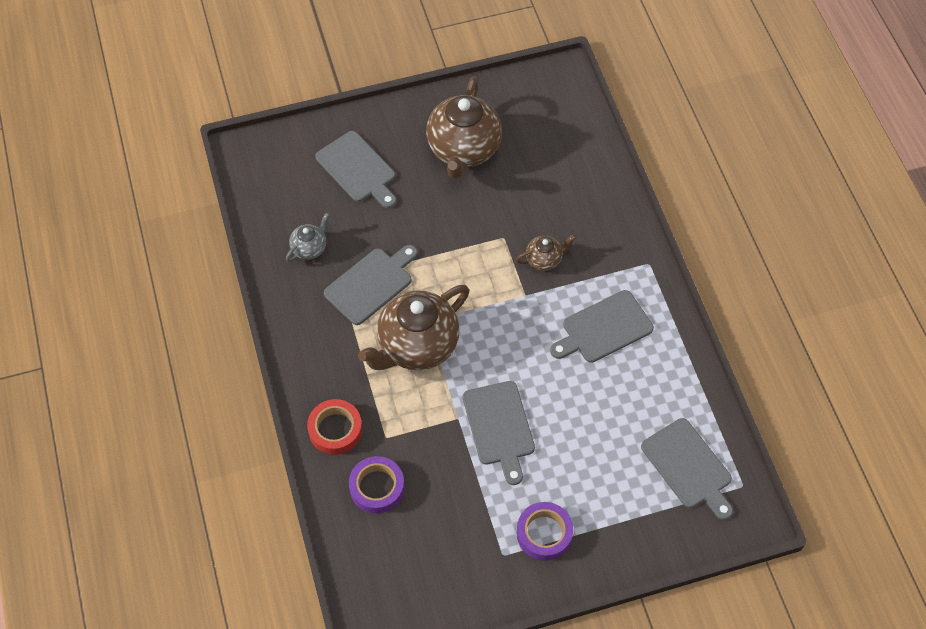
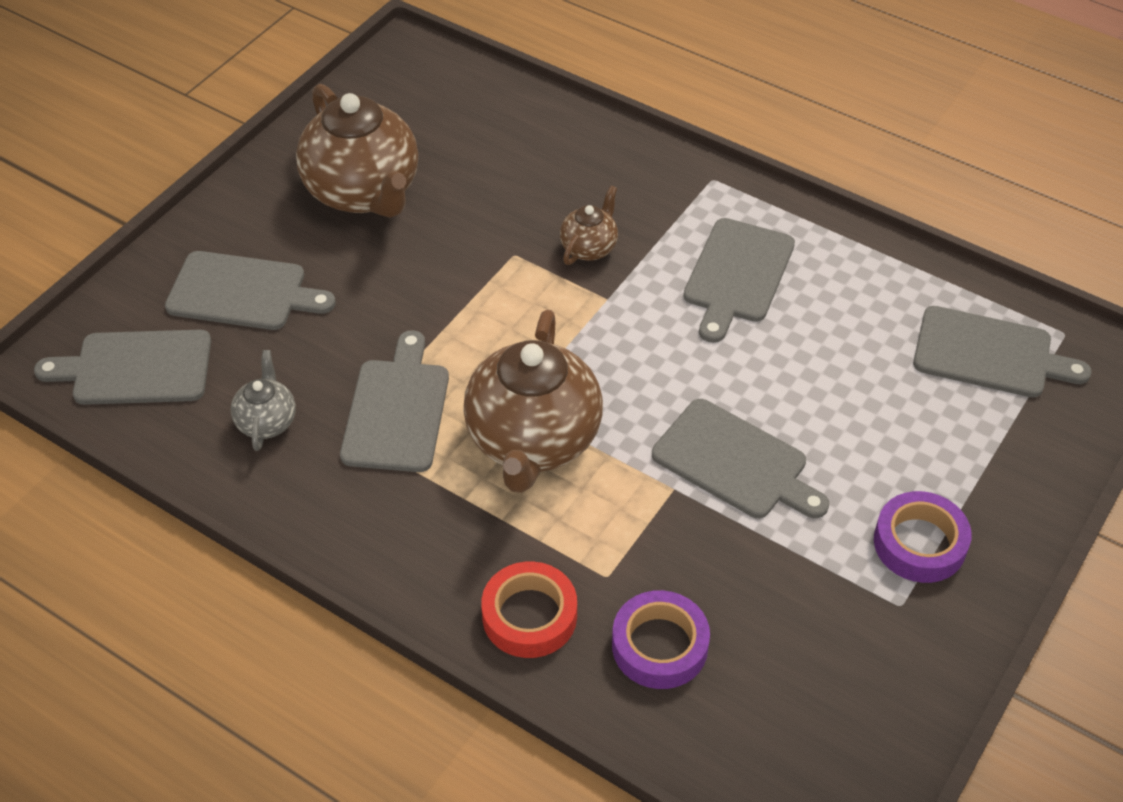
camera: 40 degrees left, 10 degrees down
(277, 178) = (135, 368): none -> grey cutting board

